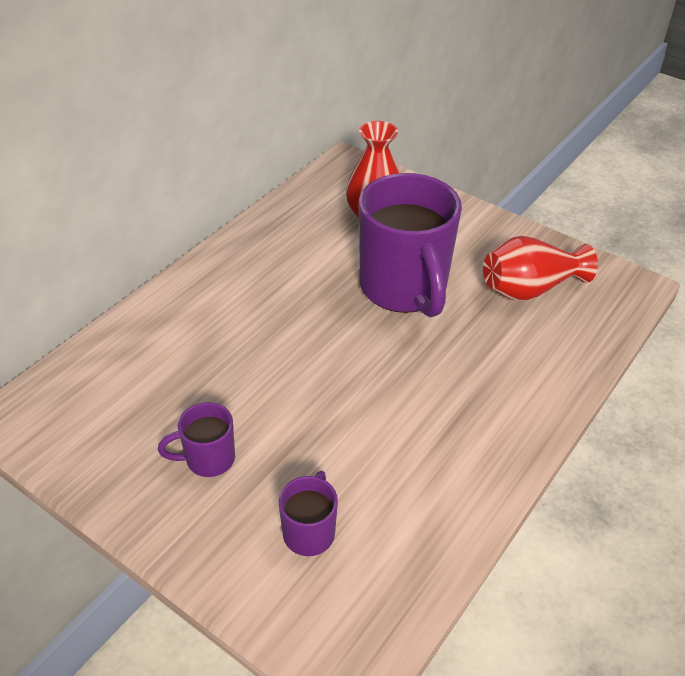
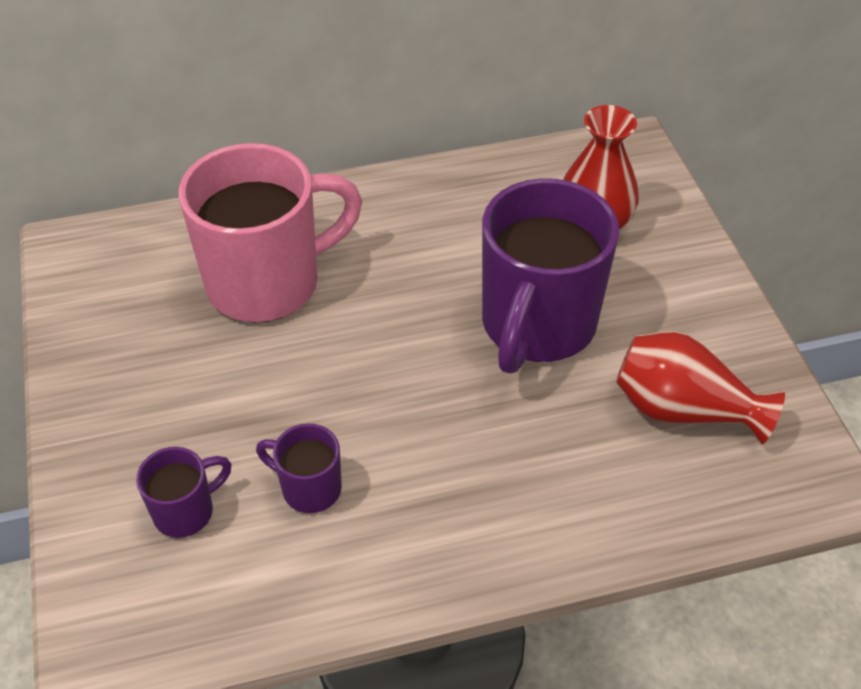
camera: 40 degrees right, 5 degrees up
(203, 357) = (268, 282): none -> pink mug
(208, 459) = (174, 384): purple mug -> purple mug (309, 488)

